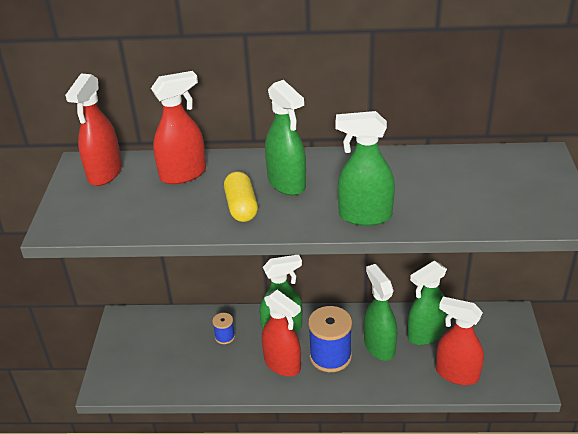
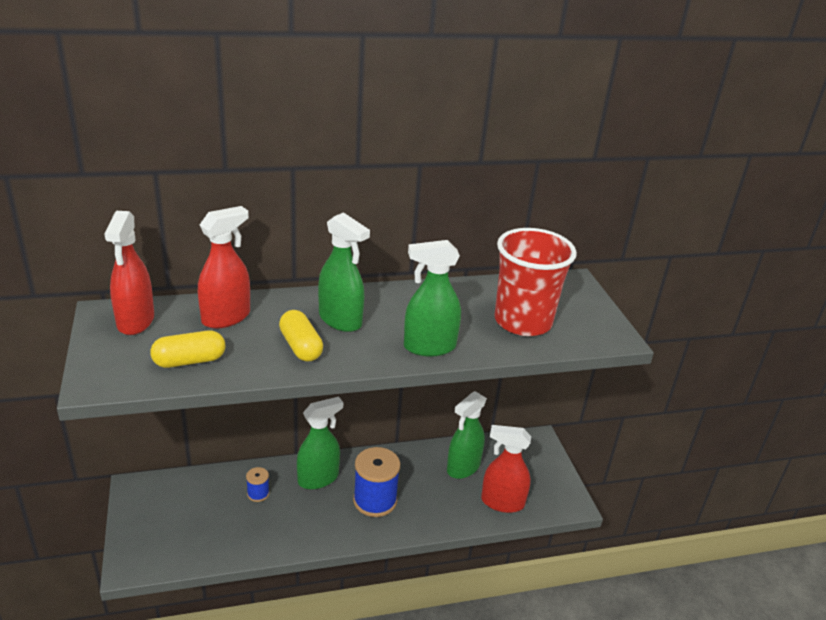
camera: 20 degrees left, 5 degrees down
(139, 213) = (189, 361): none -> yellow capsule
(282, 364) = (327, 515): red spray bottle -> none
(379, 346) = (421, 484): green spray bottle -> none
(471, 196) = (523, 322): none -> red cup

